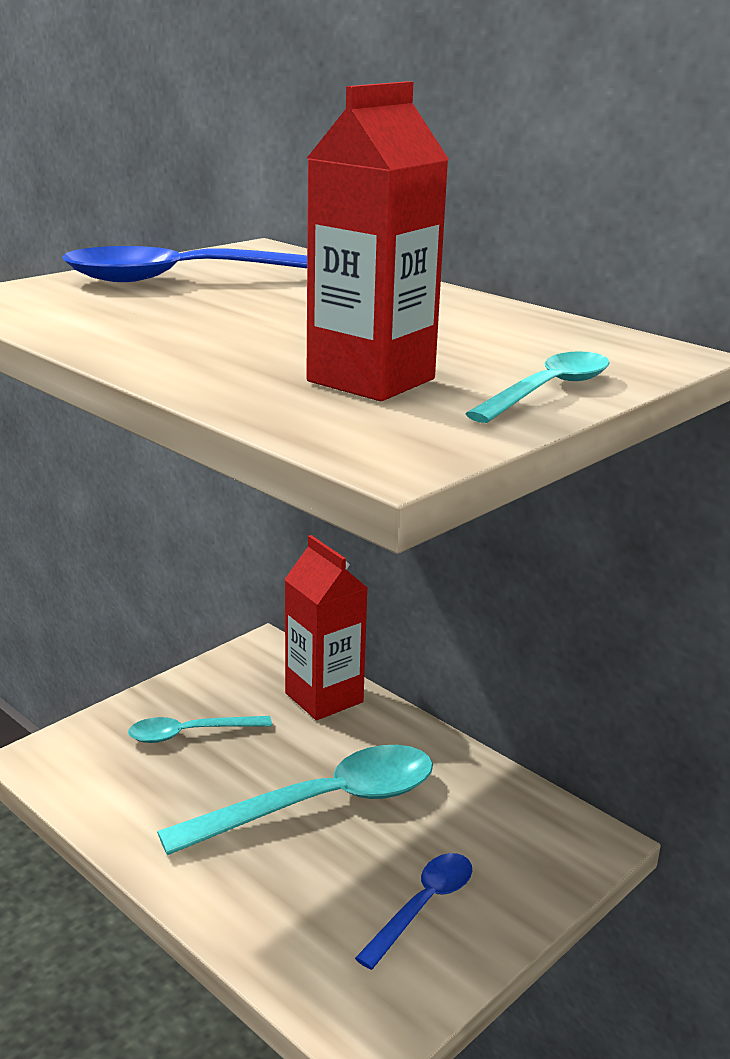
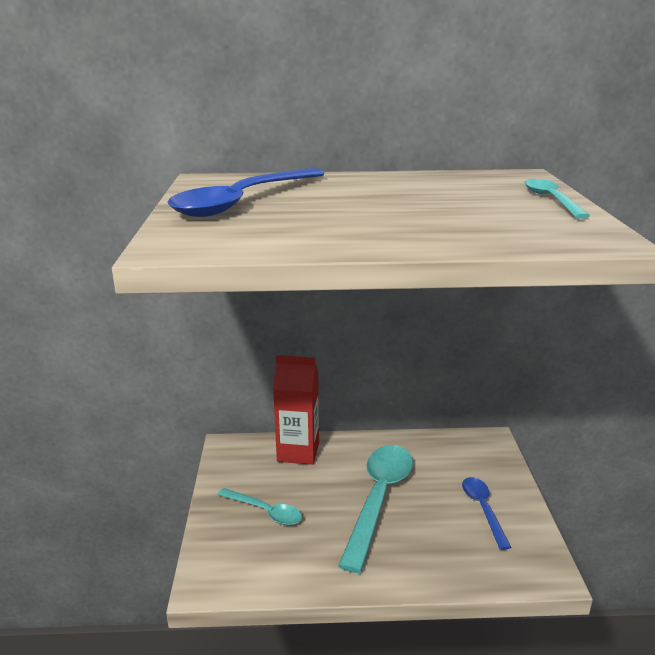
camera: 45 degrees left, 0 degrees up
(190, 734) = (265, 511): turquoise spoon -> turquoise spoon turned 90 degrees counterclockwise
(371, 380) = (493, 218): red carton -> none

